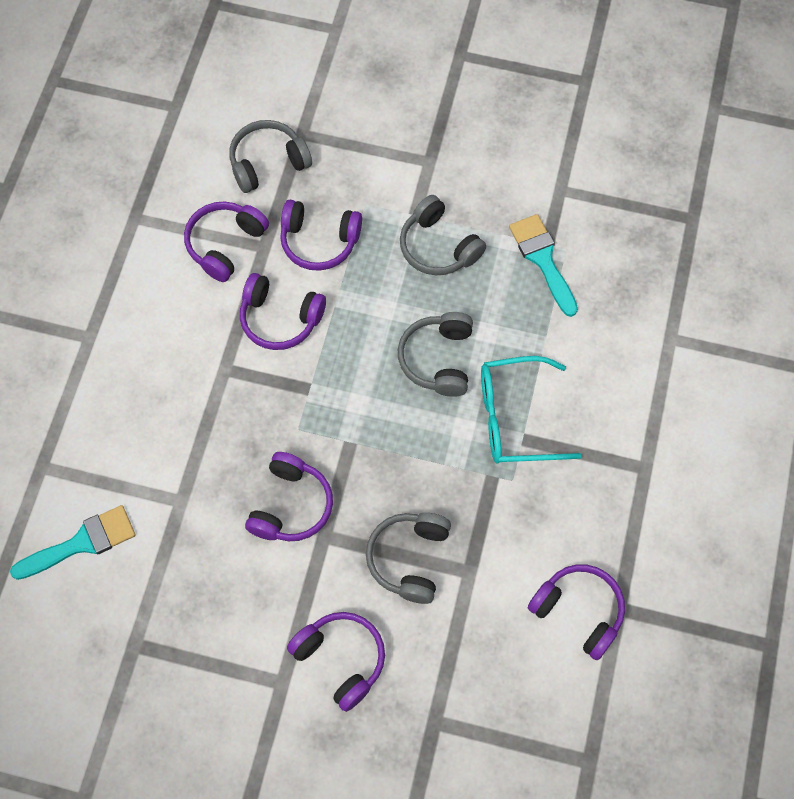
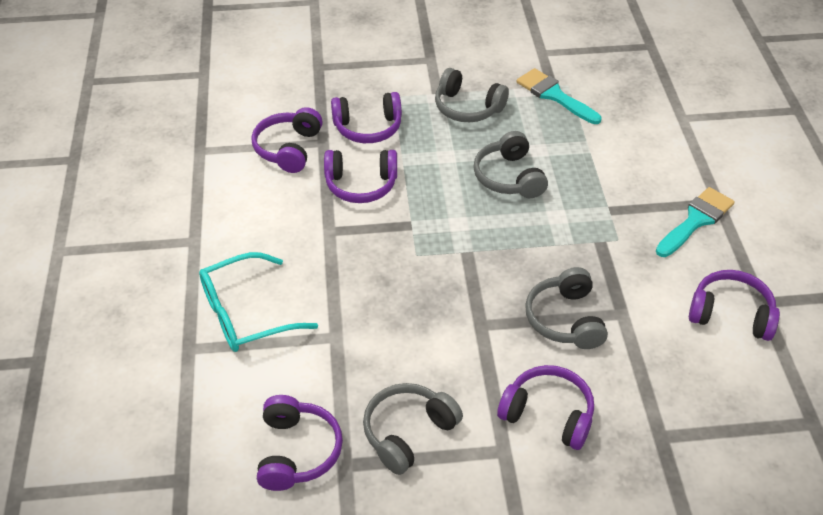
camera: 20 degrees left, 20 degrees down
(82, 543) = (255, 397): turquoise brush -> turquoise brush (696, 220)
(268, 163) = (299, 90): grey headphones -> grey headphones (408, 433)
(291, 505) = (439, 311): purple headphones -> purple headphones (297, 451)
(515, 418) = (595, 198): turquoise glasses -> turquoise glasses (246, 313)

